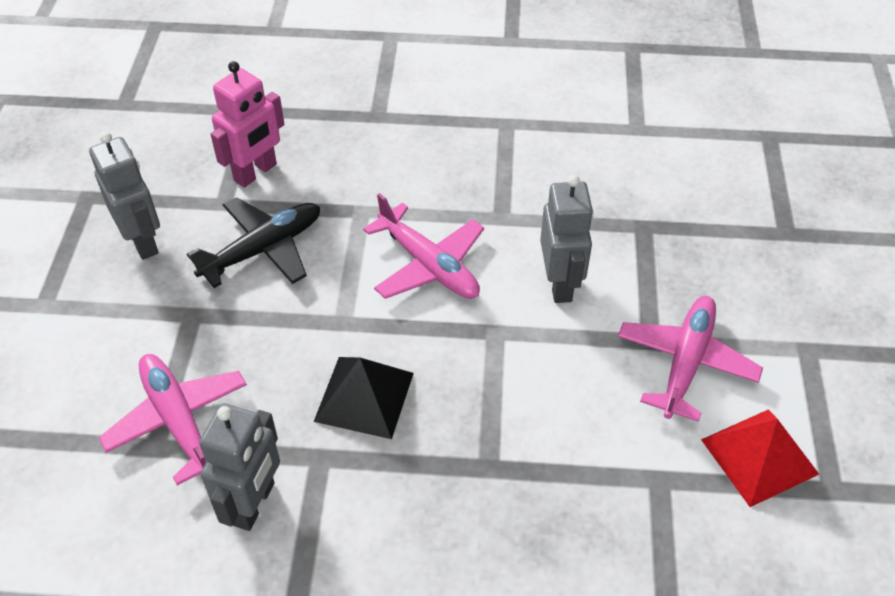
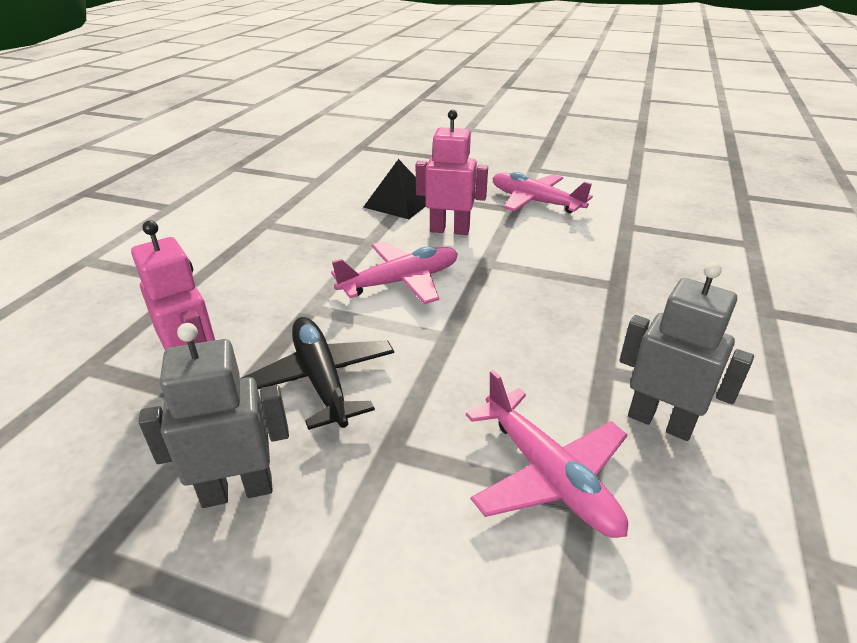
camera: 75 degrees left, 15 degrees down
(178, 420) = (548, 475): pink plane -> pink plane turned 105 degrees counterclockwise
(364, 396) = (538, 335): black pyramid -> black pyramid (399, 202)
(560, 284) = (449, 230): grey robot -> pink robot
(759, 456) = (610, 195): red pyramid -> none

